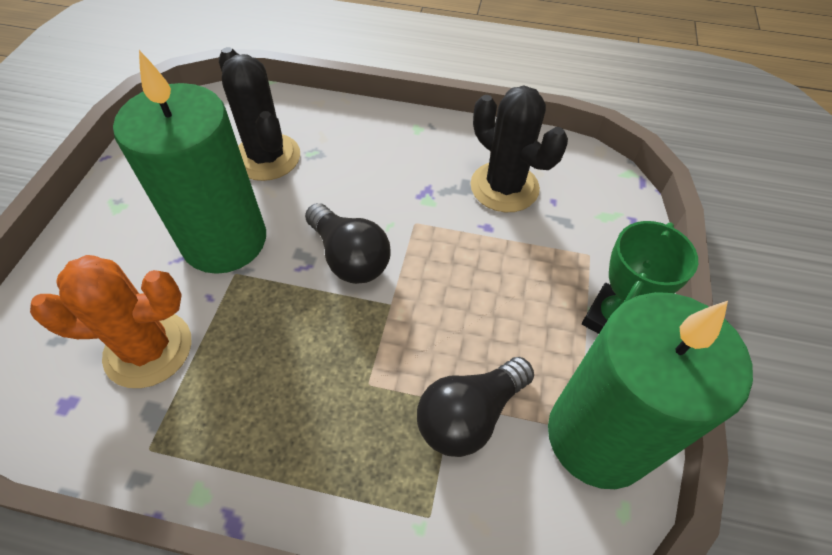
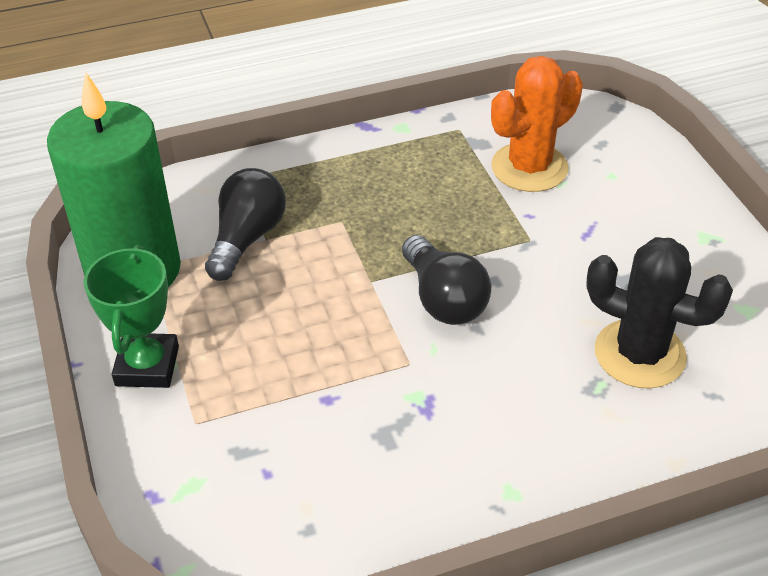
camera: 150 degrees right, 10 degrees down
(224, 240) = (572, 258): green candle -> none
(349, 257) = (443, 299): black light bulb -> black light bulb turned 135 degrees counterclockwise
(504, 187) = (338, 460): black cactus -> none

